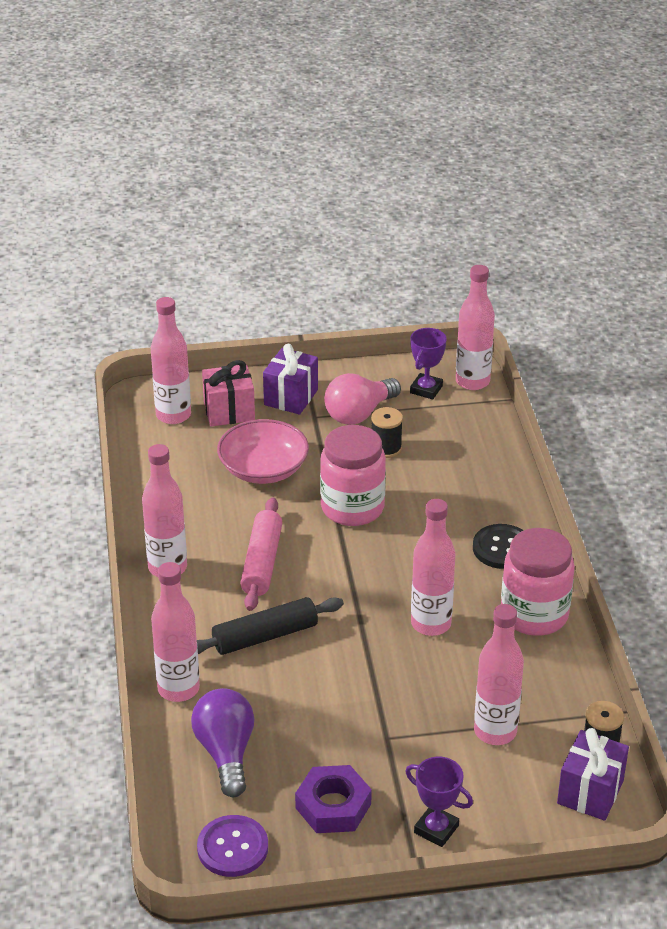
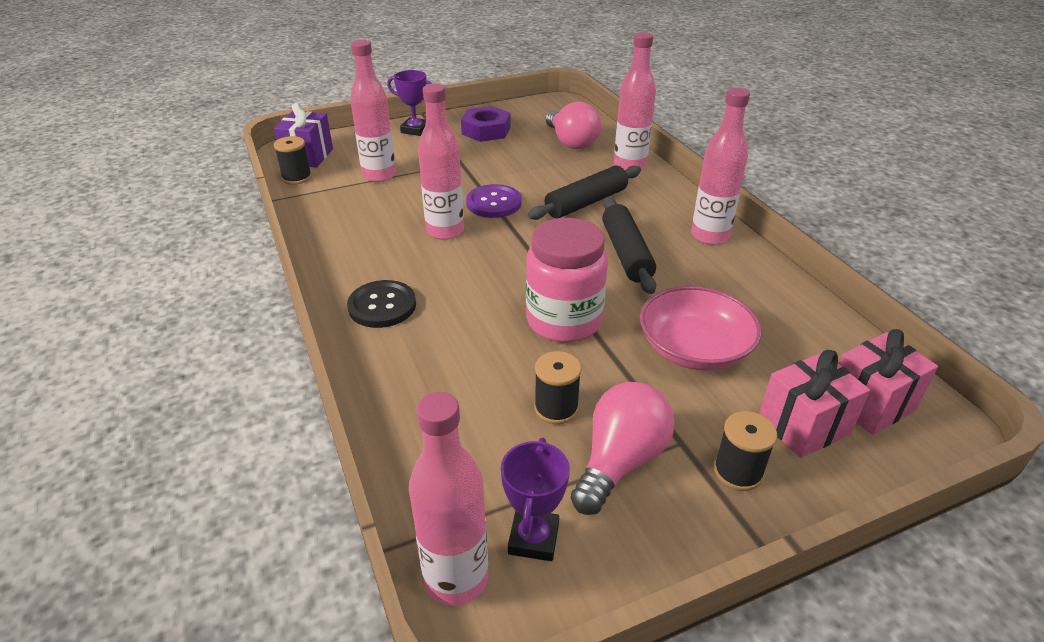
camera: 165 degrees right, 0 degrees up
(173, 415) = (869, 404): pink bottle -> pink gift
(226, 752) = (571, 142): purple light bulb -> pink light bulb
(232, 848) = (540, 110): purple button -> purple button (494, 203)
(262, 562) = (626, 253): pink rolling pin -> black rolling pin
(291, 397) = (738, 472): purple gift -> black spool
(534, 614) = (347, 252): pink jar -> none

